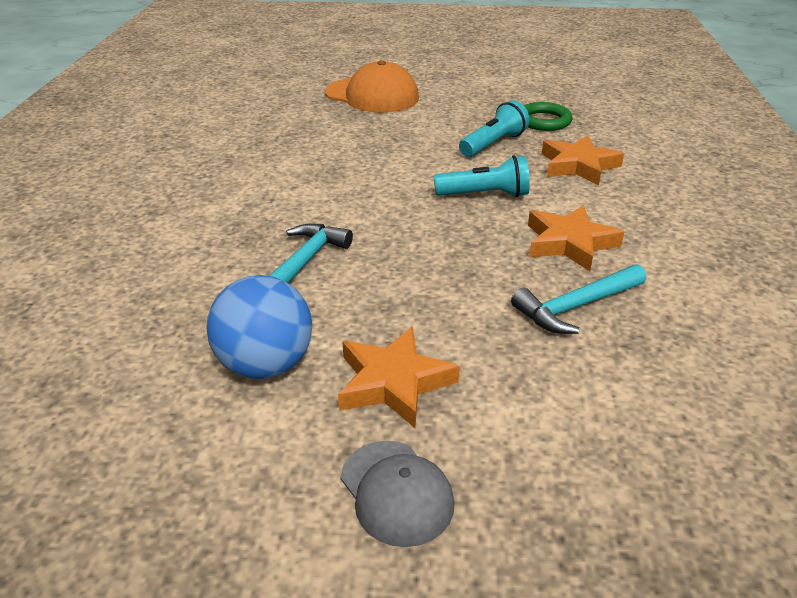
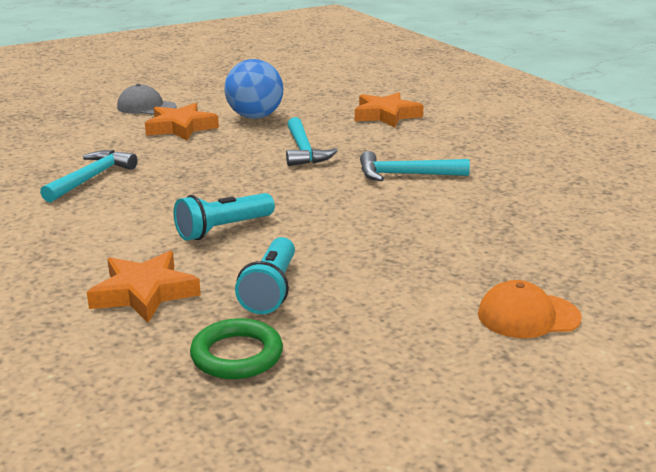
camera: 145 degrees right, 10 degrees down
(265, 197) = (405, 175): none -> turquoise hammer
(372, 95) = (528, 316): orange cap -> orange cap, size x0.62
(569, 243) = (115, 213): orange star -> orange star (386, 115)

